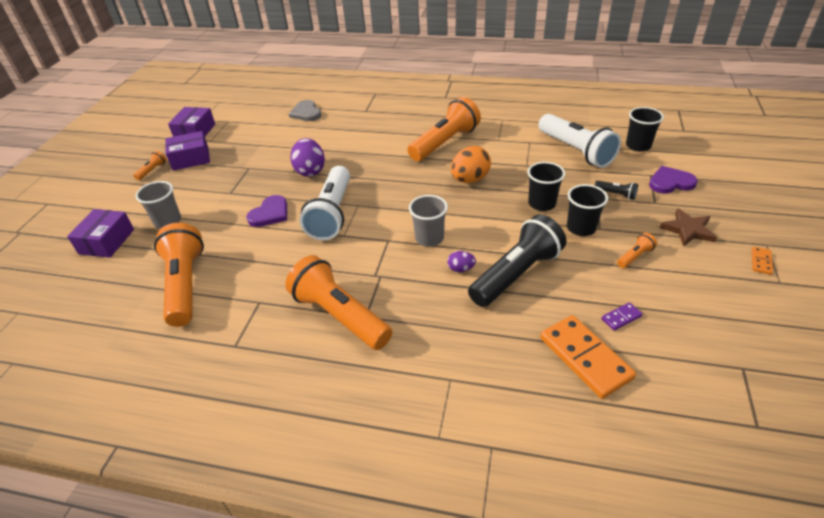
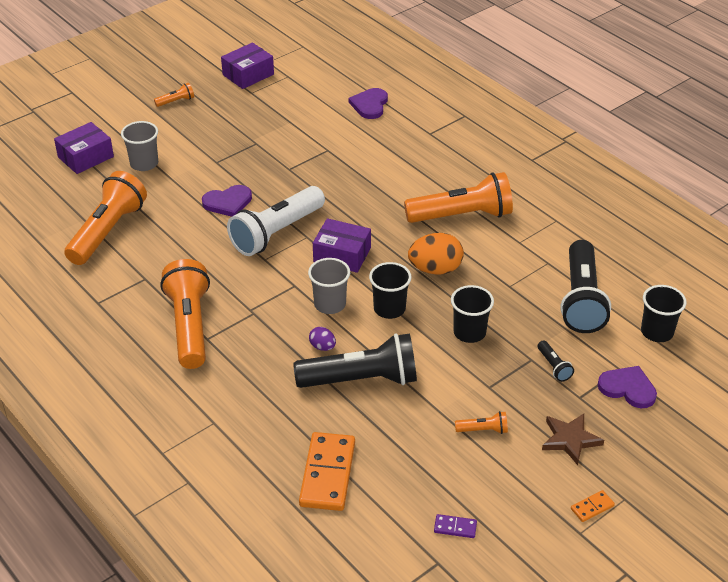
camera: 35 degrees right, 0 degrees up
(191, 158) = (217, 105): purple box -> purple box (342, 255)
(306, 113) = (370, 105): grey heart -> purple heart
(310, 171) = (304, 177): purple egg -> none
(576, 151) = (581, 300): white flashlight -> black flashlight
(581, 228) = (472, 376): black cup -> black cup (389, 309)
(621, 317) = (397, 466): purple domino -> purple domino (455, 527)

